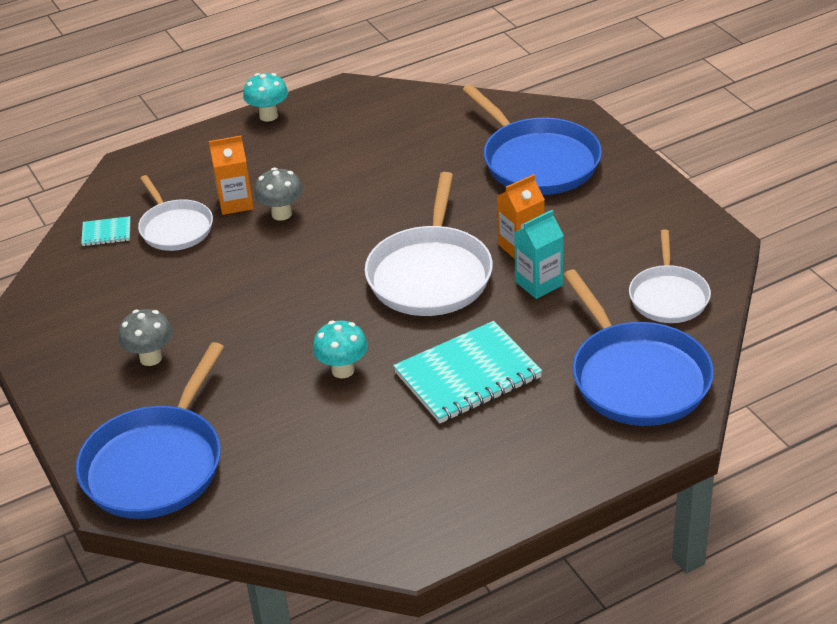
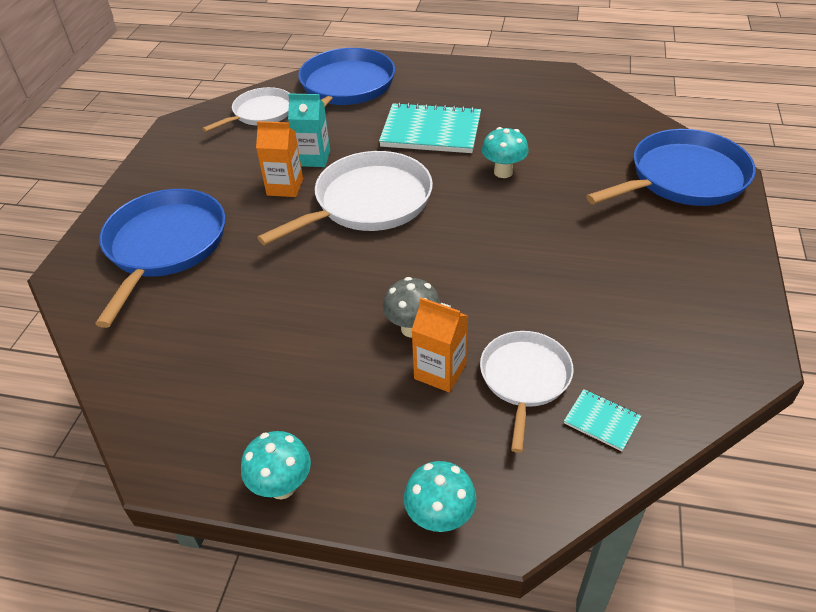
camera: 140 degrees left, 5 degrees up
(150, 358) = (640, 254): grey mushroom -> none
(168, 149) = (440, 518): none -> turquoise mushroom

